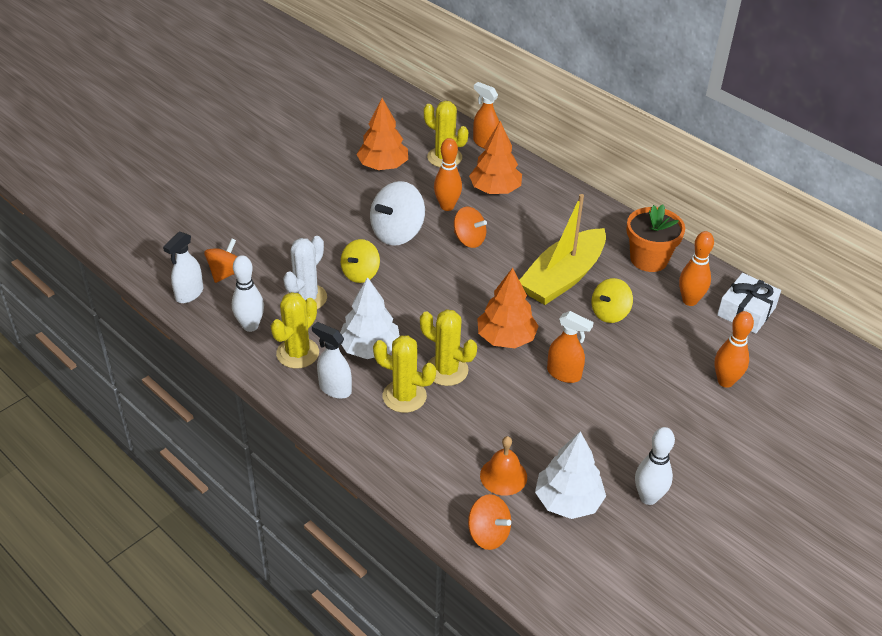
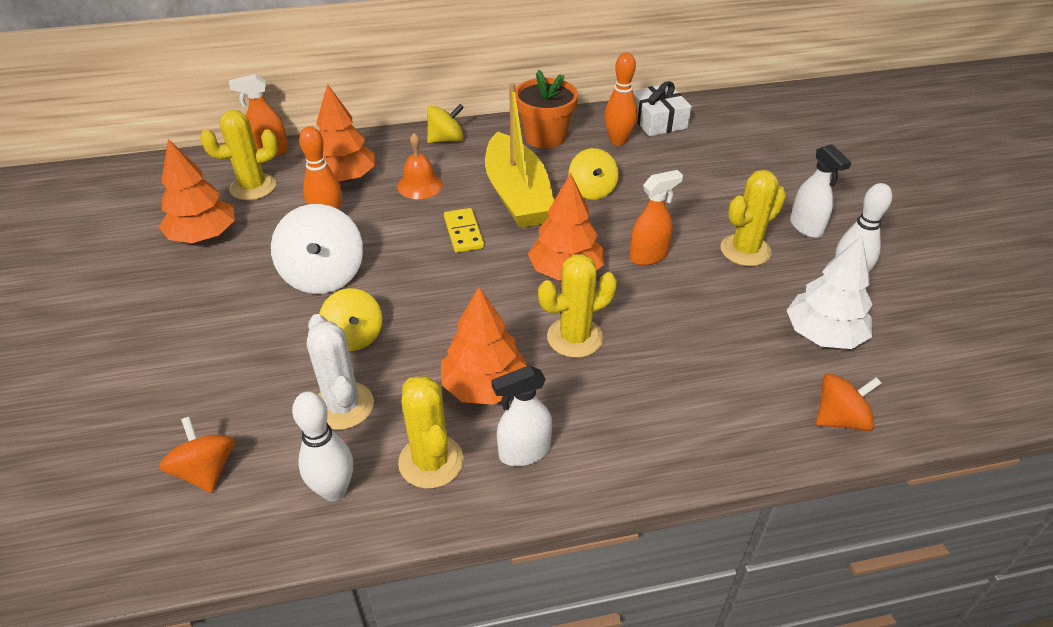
camera: 55 degrees left, 0 degrees up
(189, 294) = (198, 536): white spray bottle -> white spray bottle (806, 227)
(369, 348) = (484, 386): white tree -> orange tree
(404, 396) = (587, 392): yellow cactus -> yellow cactus (745, 250)
(469, 239) = (396, 229): orange spinning top -> none
(496, 271) = (463, 232): none -> yellow domino
(503, 476) = (762, 366): orange bell -> orange bell (420, 185)
(588, 212) = (446, 140): none -> yellow spinning top
(725, 381) = (731, 169): orange bowling pin -> none

